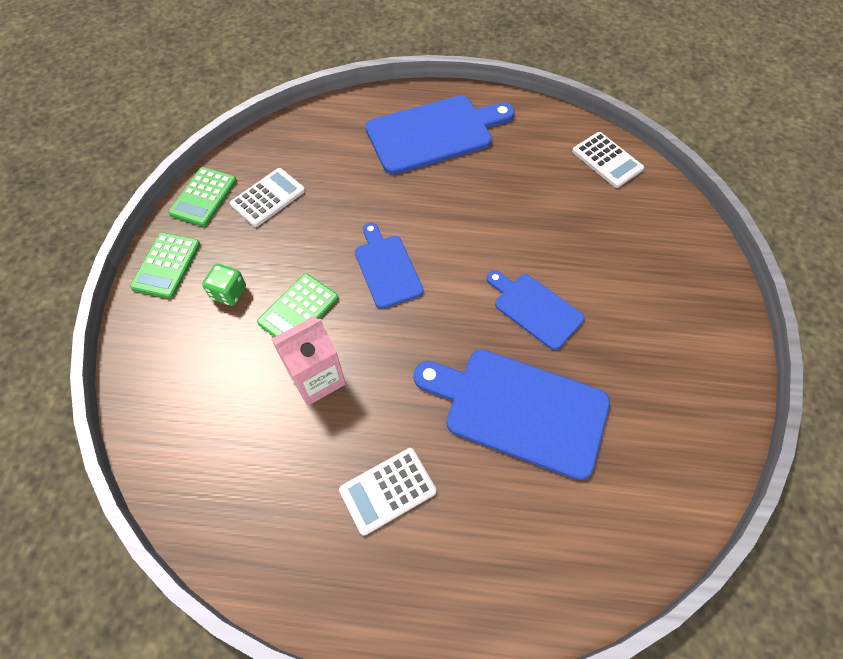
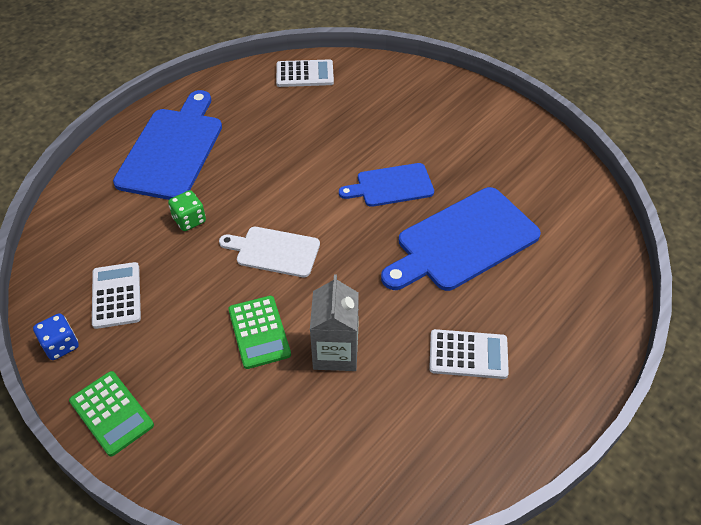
camera: 55 degrees left, 10 degrees down
(203, 197) = (61, 345): green calculator -> blue dice
(229, 293) = (192, 375): green dice -> green dice (189, 220)
(316, 378) = (335, 352): pink carton -> grey carton
(387, 268) = (274, 251): blue cutting board -> white cutting board
(388, 490) = (468, 354): white calculator -> white calculator turned 90 degrees counterclockwise

